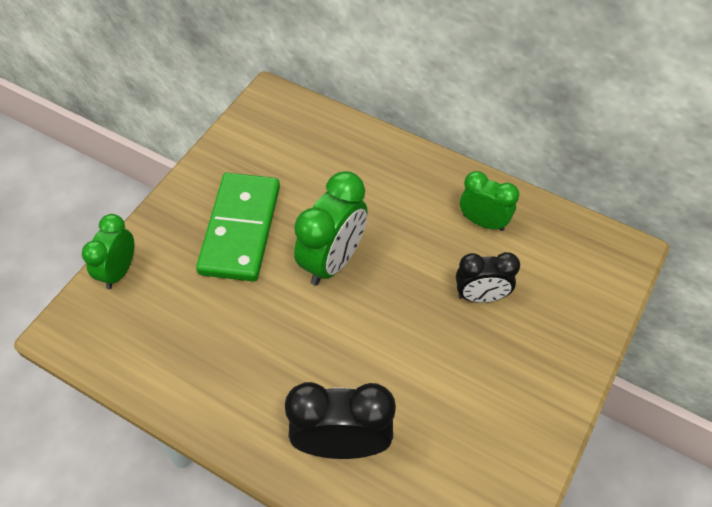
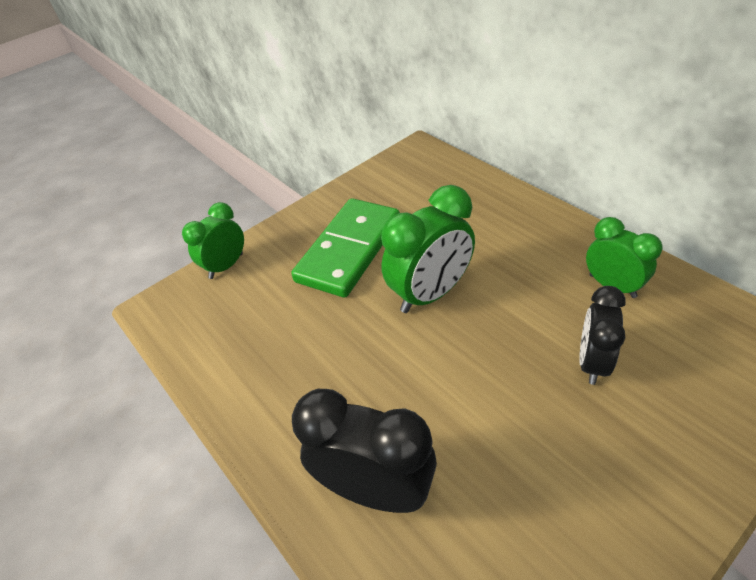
camera: 25 degrees right, 10 degrees down
(481, 296) = (592, 362): black clock -> black clock turned 90 degrees clockwise

